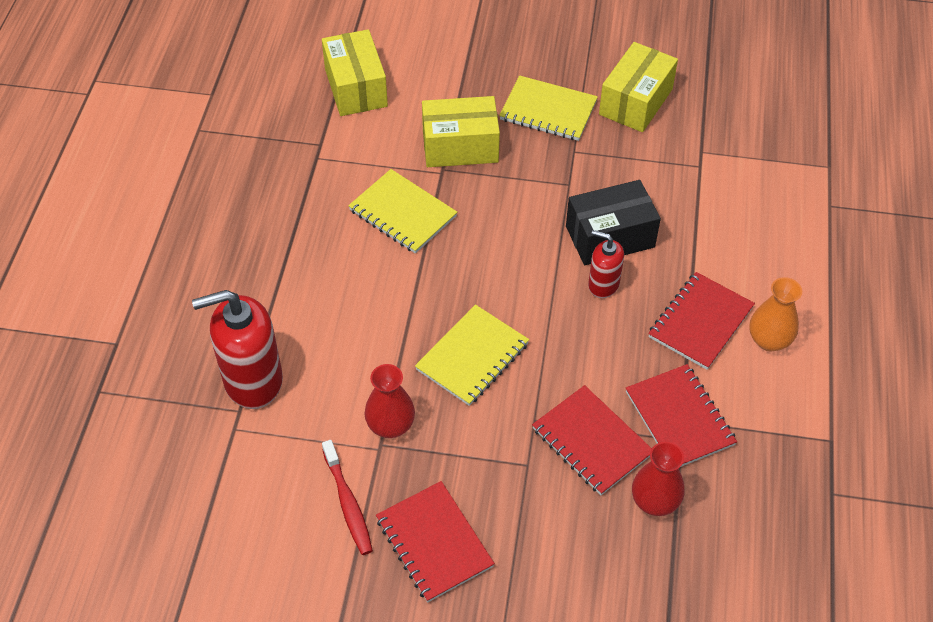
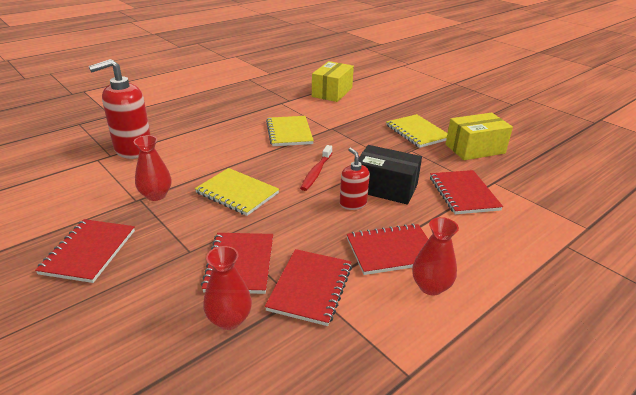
camera: 40 degrees right, 20 degrees down
(252, 380) = (133, 149): red soap dispenser -> red soap dispenser turned 60 degrees counterclockwise
(348, 504) = (86, 211): red toothbrush -> red toothbrush (316, 172)
(460, 146) = (352, 125): yellow box -> none
(472, 357) = (237, 193): yellow notebook -> yellow notebook turned 45 degrees clockwise
(689, 191) = (463, 193): none -> red notebook
(769, 340) = (431, 286): orange vase -> red vase

